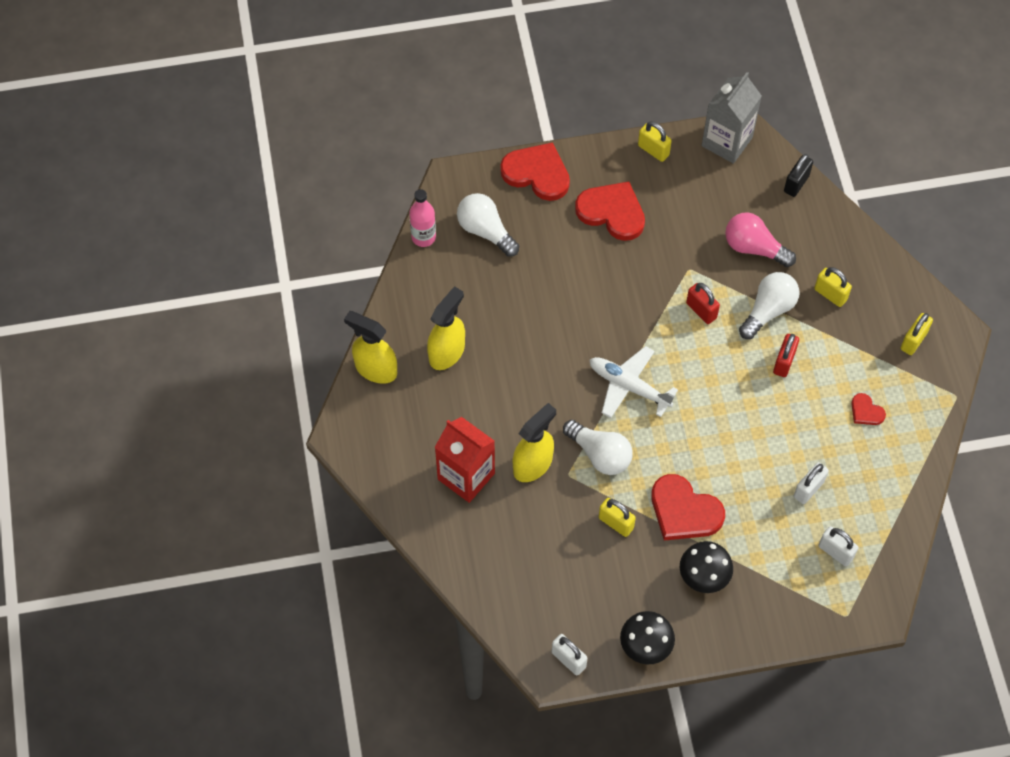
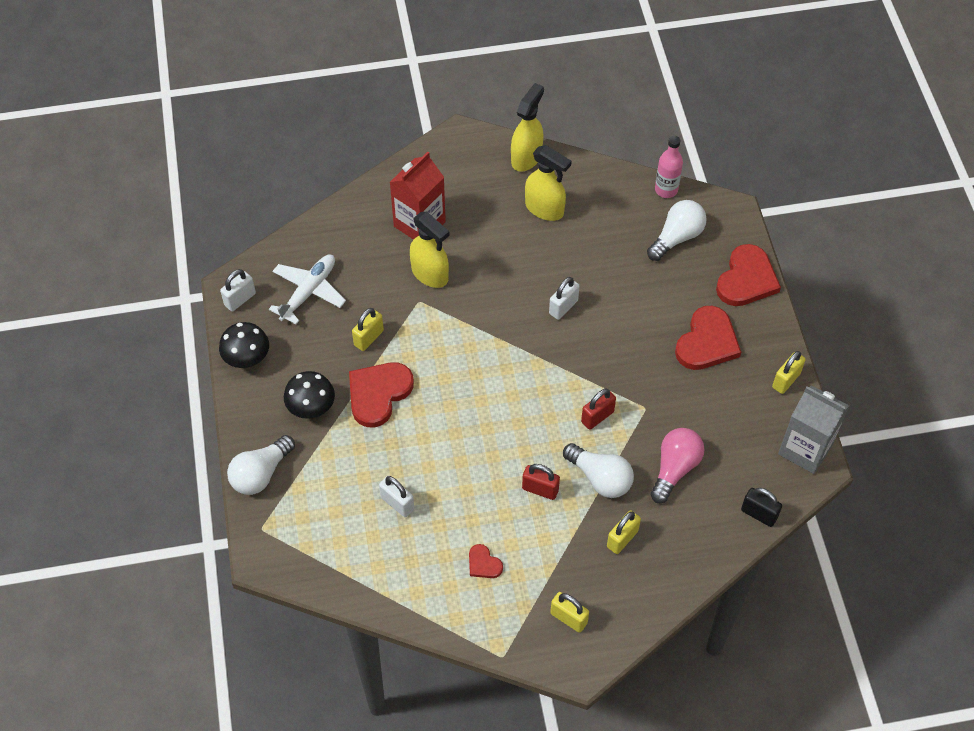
camera: 90 degrees right, 5 degrees down
(600, 454) = (439, 326): white light bulb -> white light bulb (261, 474)
(629, 386) = (511, 352): white plane -> white plane (308, 292)
(835, 552) = (329, 523): white padlock -> white padlock (563, 307)
(866, 411) = (483, 563): red heart -> red heart turned 90 degrees counterclockwise

